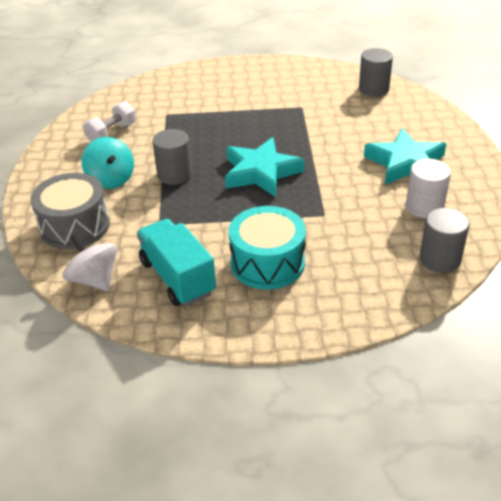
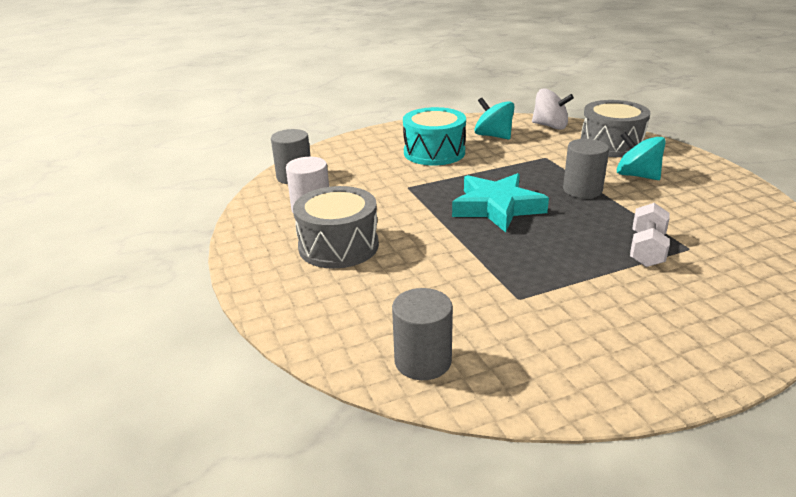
camera: 160 degrees right, 10 degrees down
(112, 133) = (712, 213): white dumbbell -> white dumbbell (646, 250)
(177, 277) = (493, 136): turquoise truck -> turquoise spinning top
(405, 163) = (338, 246): turquoise star -> grey drum

